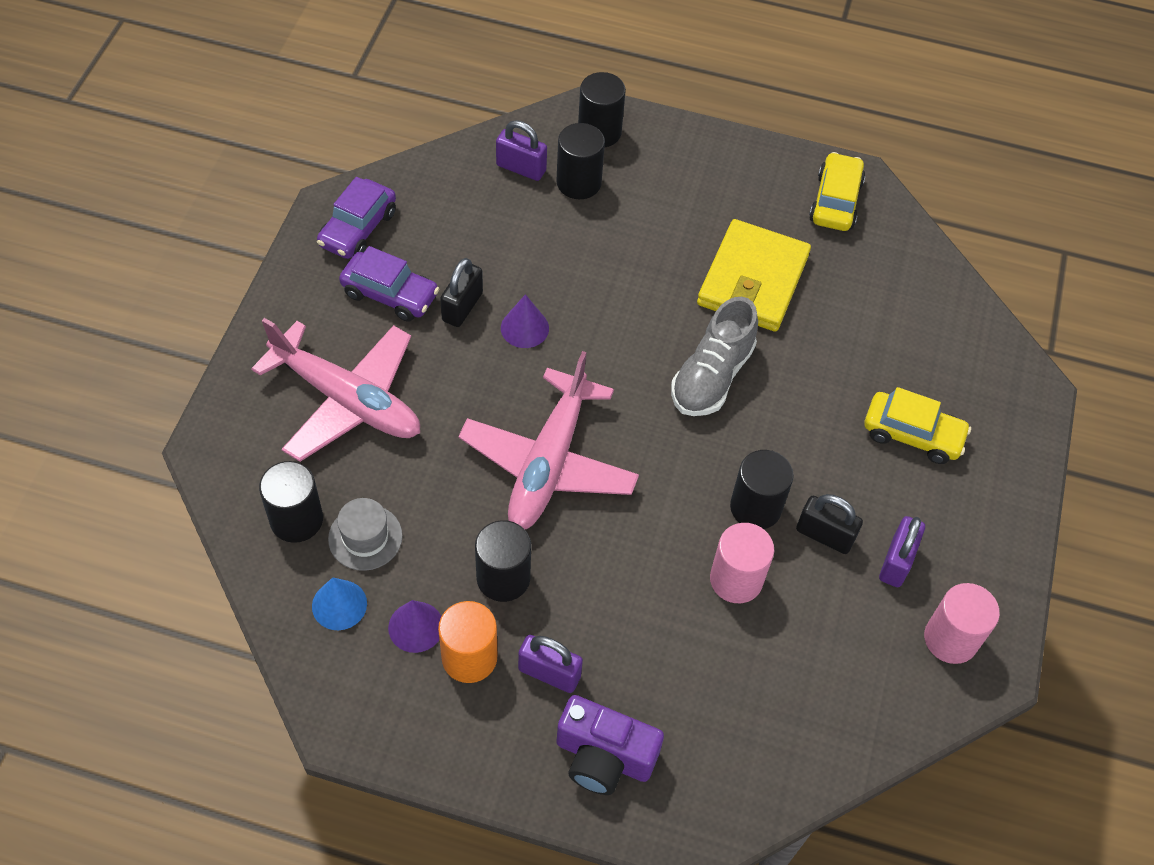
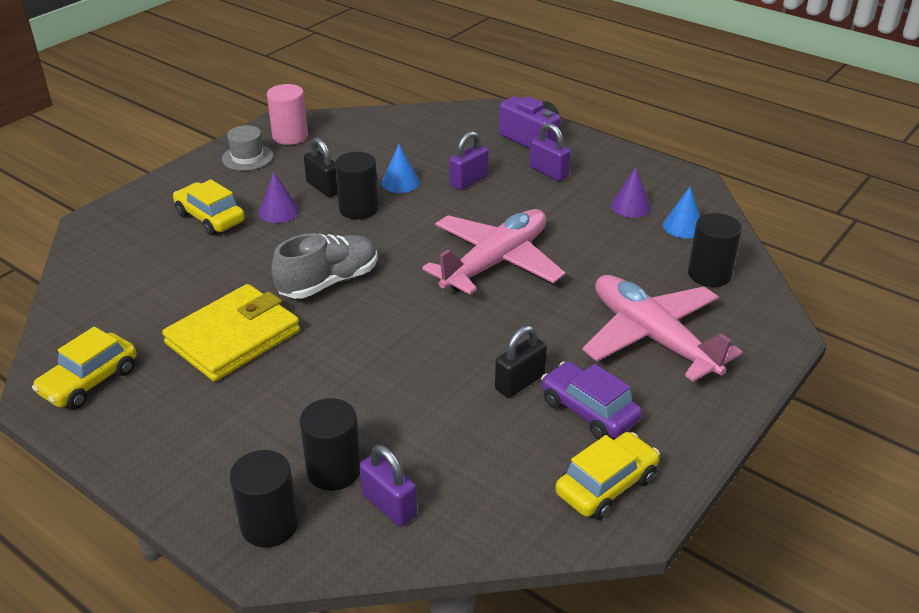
camera: 155 degrees left, 20 degrees down
(358, 229) = (606, 485): purple car -> yellow car
(365, 537) = (656, 254): grey hat -> grey hat (247, 157)
(469, 657) = (598, 188): orange cylinder -> none
(503, 578) = (560, 215): black cylinder -> none
(524, 328) = (468, 352): purple cone -> purple cone (279, 211)
(736, 579) = (400, 182): pink cylinder -> blue cone
(896, 562) = (289, 168): purple padlock -> purple padlock (468, 181)

